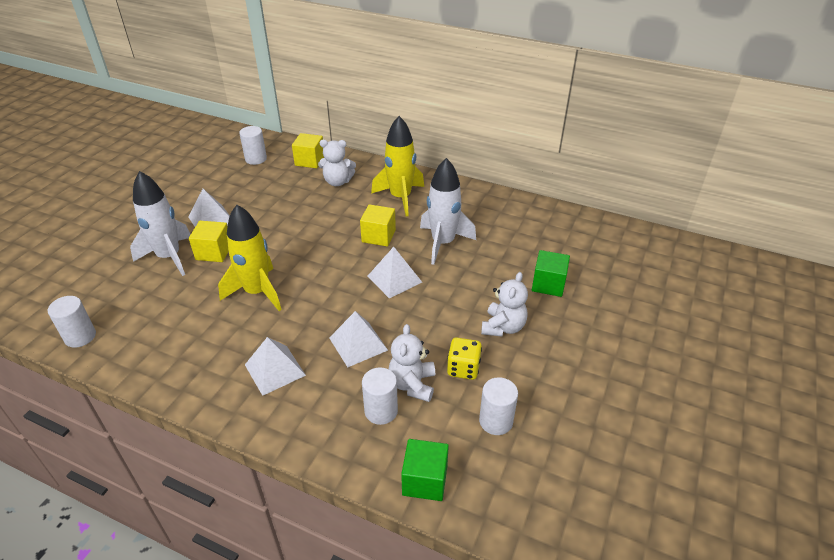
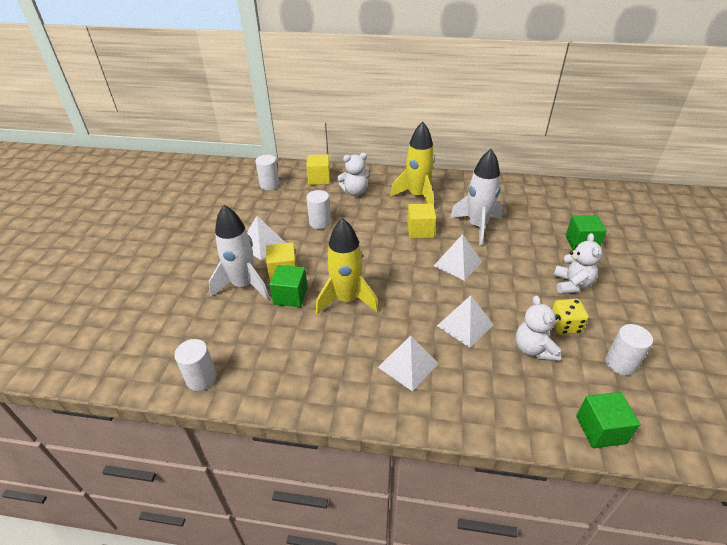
camera: 15 degrees left, 0 degrees up
(206, 277) = (290, 296): none -> green cube
(381, 411) = (523, 378): white cylinder -> white cylinder (320, 222)

